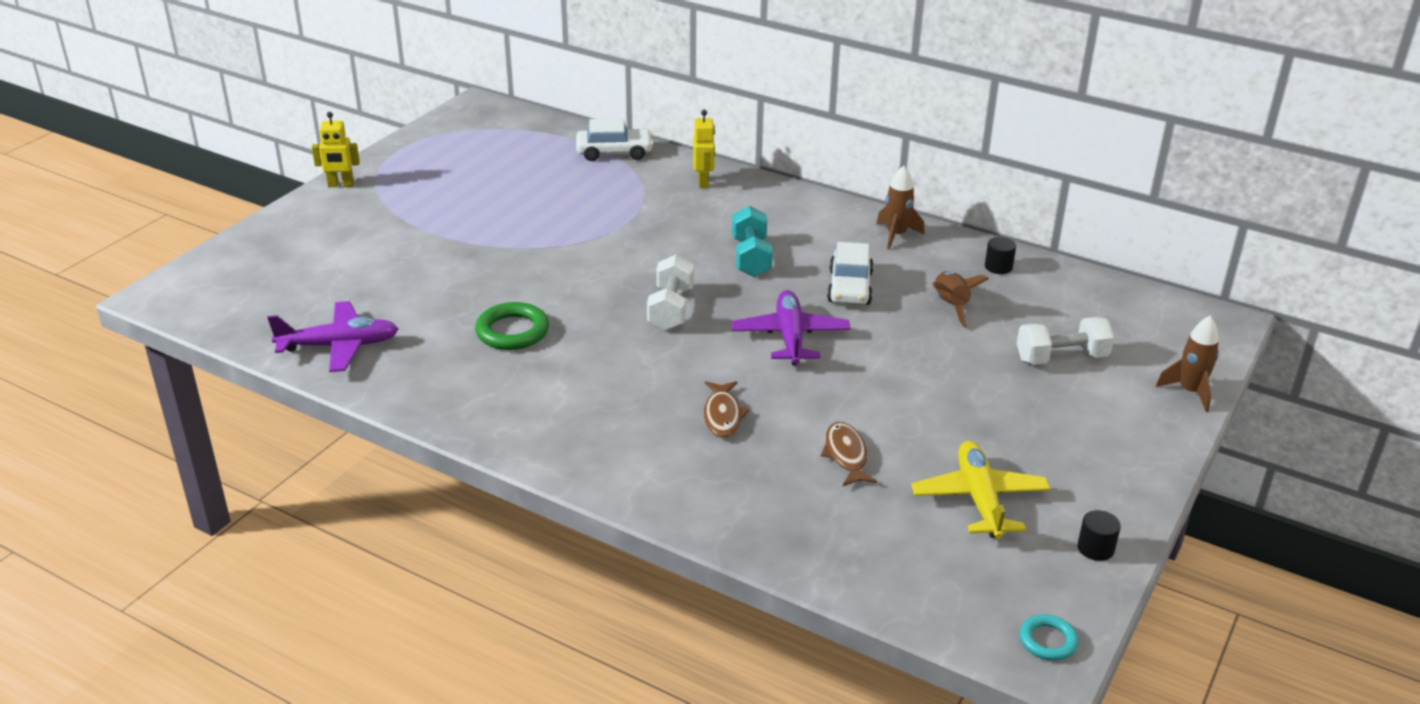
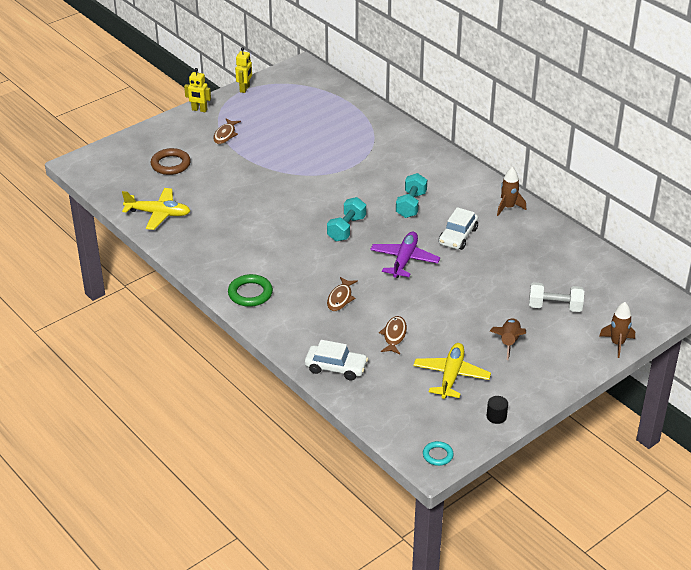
camera: 20 degrees right, 5 degrees up
(327, 268) = (170, 164): none -> brown ring
(339, 346) = (158, 214): purple plane -> yellow plane
(401, 212) = (225, 135): none -> brown fish
(512, 331) = (253, 224): green ring -> green ring (250, 293)
(614, 152) = (368, 116): white car -> white car (336, 368)
(671, 309) = (346, 229): white dumbbell -> turquoise dumbbell
(703, 182) = (411, 147): yellow robot -> yellow robot (245, 89)
(950, 306) = (511, 260): brown rocket -> brown rocket (509, 342)
(998, 267) = (557, 241): black cylinder -> none

